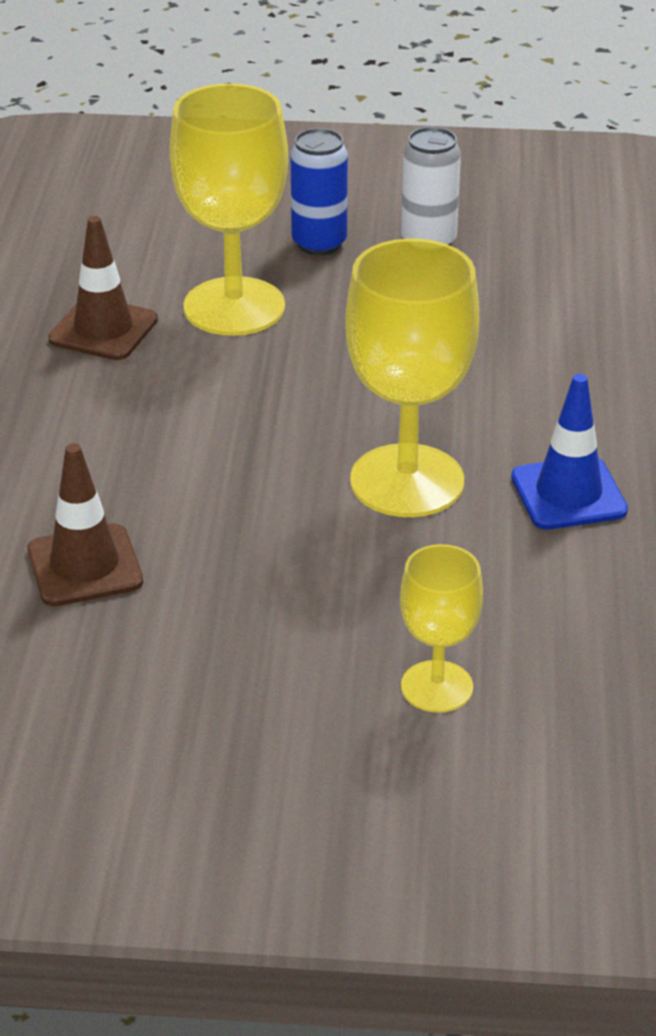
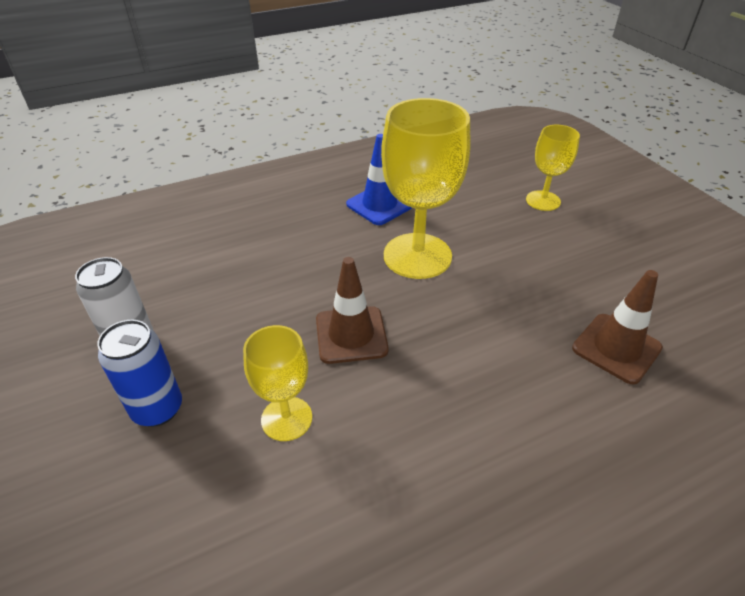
camera: 120 degrees left, 5 degrees up
(103, 330) = (375, 495): brown traffic cone -> brown traffic cone (351, 335)
(234, 307) = (286, 418): yellow goblet -> yellow goblet, size x0.56

